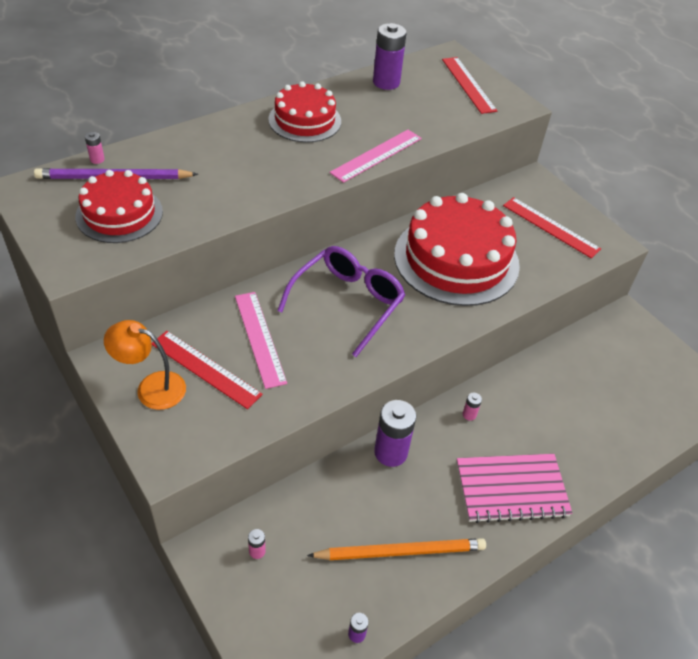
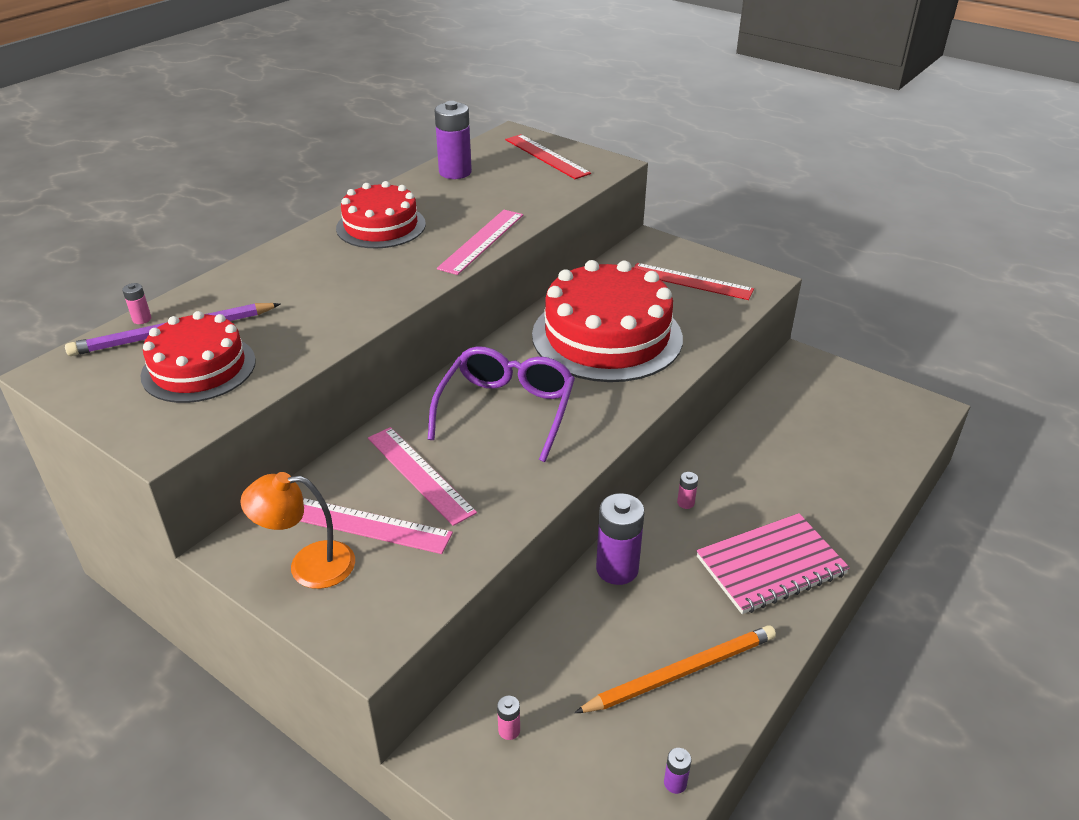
camera: 15 degrees left, 10 degrees down
(205, 369) = (368, 525): red ruler -> pink ruler

